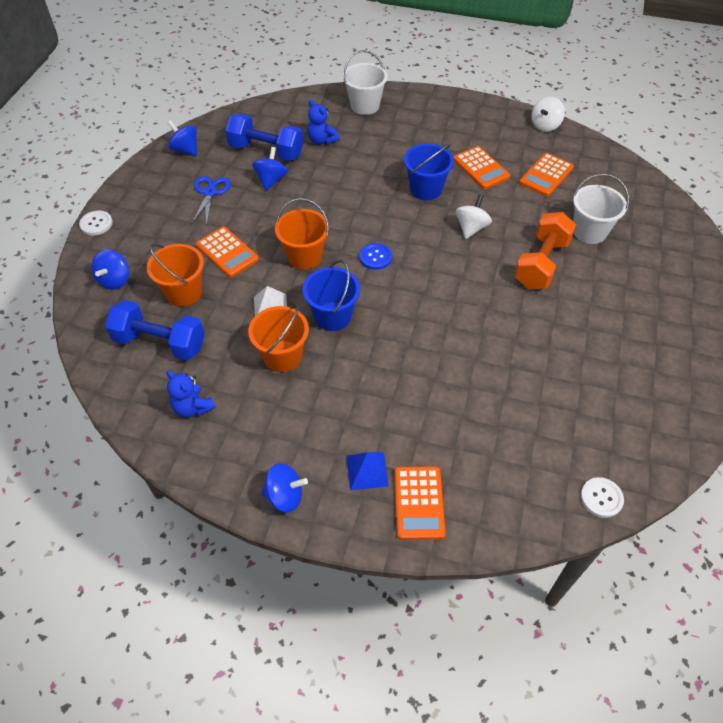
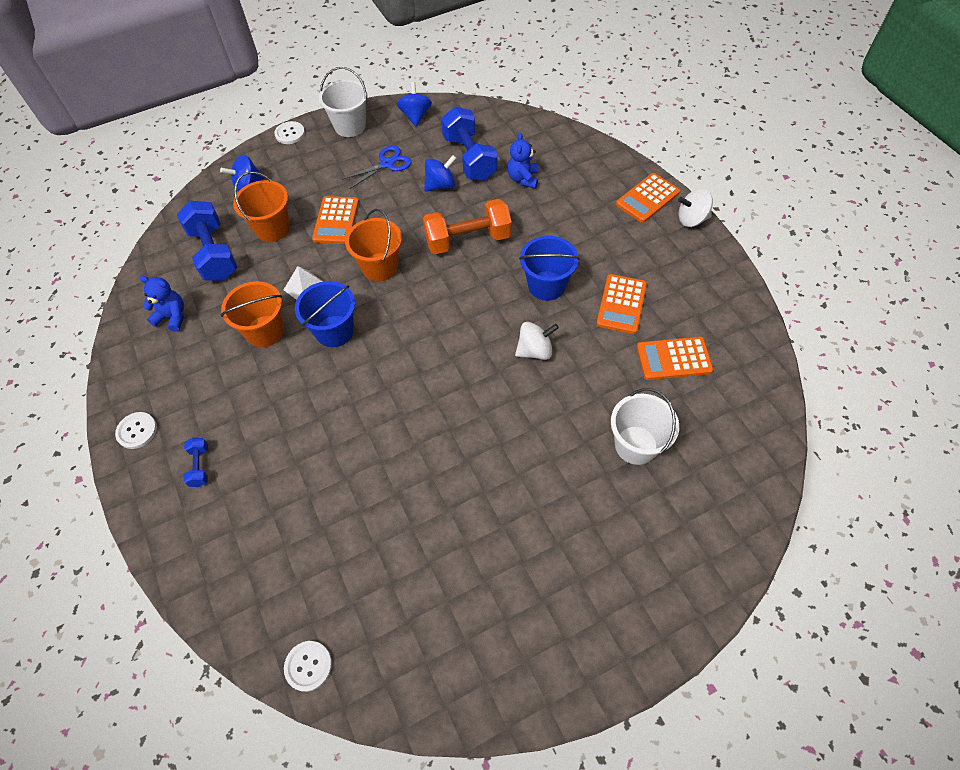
camera: 50 degrees right, 5 degrees up
(193, 407) = (172, 317): blue teddy bear -> blue teddy bear turned 105 degrees clockwise
(285, 496) = (137, 431): blue spinning top -> white button
(365, 105) = (601, 172): white bucket -> white bucket (350, 126)
(367, 471) = (200, 466): blue pyramid -> blue dumbbell
(375, 257) = (427, 311): blue button -> none
(418, 503) = (196, 524): orange calculator -> orange calculator (647, 198)
(541, 263) = (548, 433): orange dumbbell -> orange dumbbell (468, 240)
(545, 125) = (745, 311): white spinning top -> white spinning top (691, 219)

